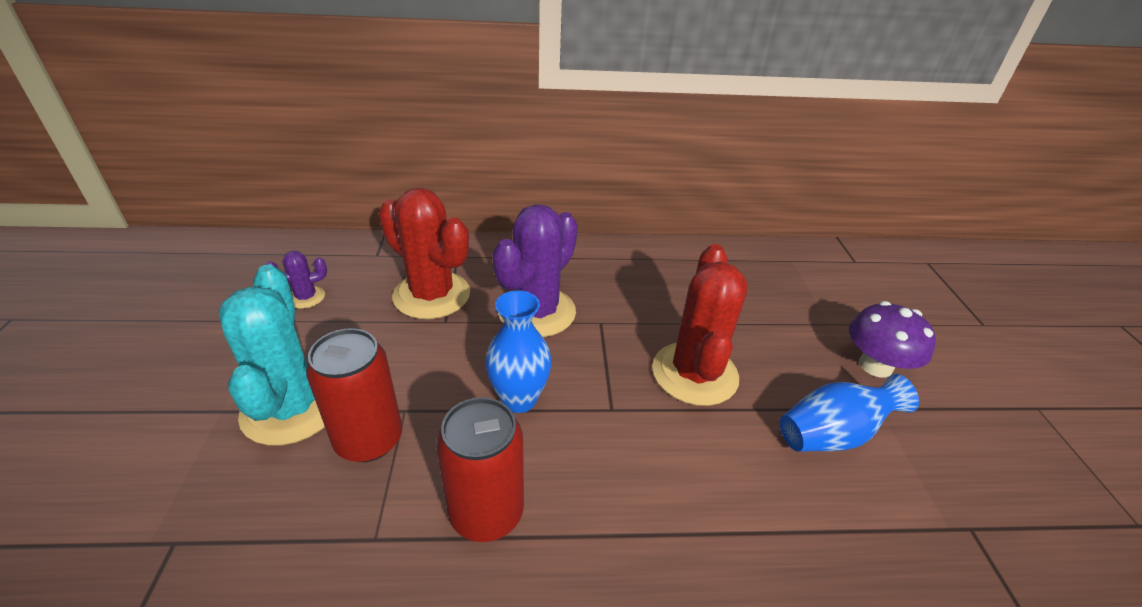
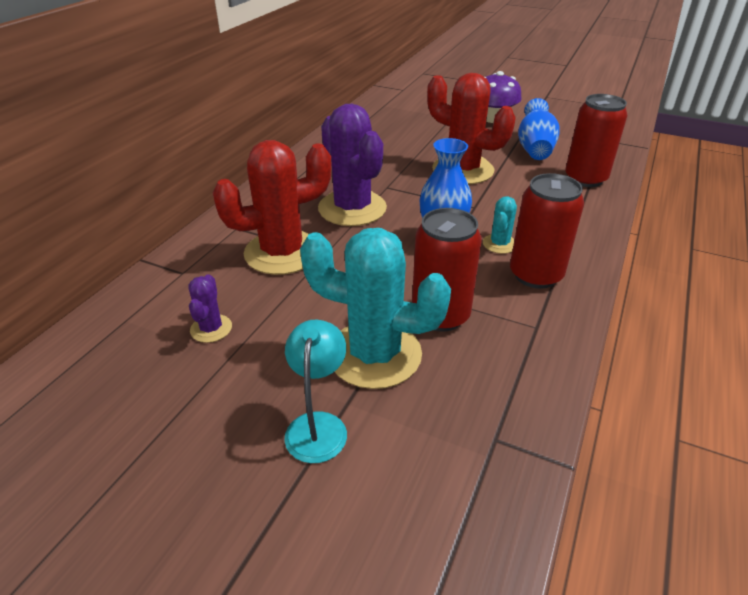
camera: 60 degrees left, 0 degrees up
(190, 401) = (318, 425): none -> turquoise lamp
(539, 456) = (499, 244): none -> turquoise cactus
(796, 522) = (585, 179): none -> red can

